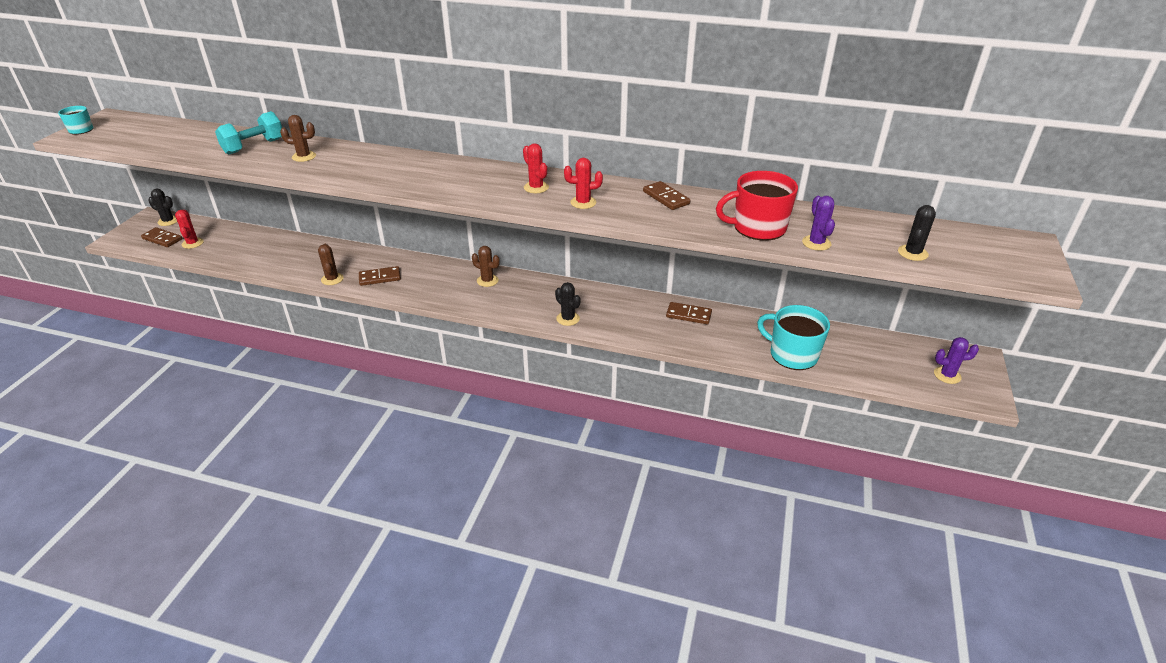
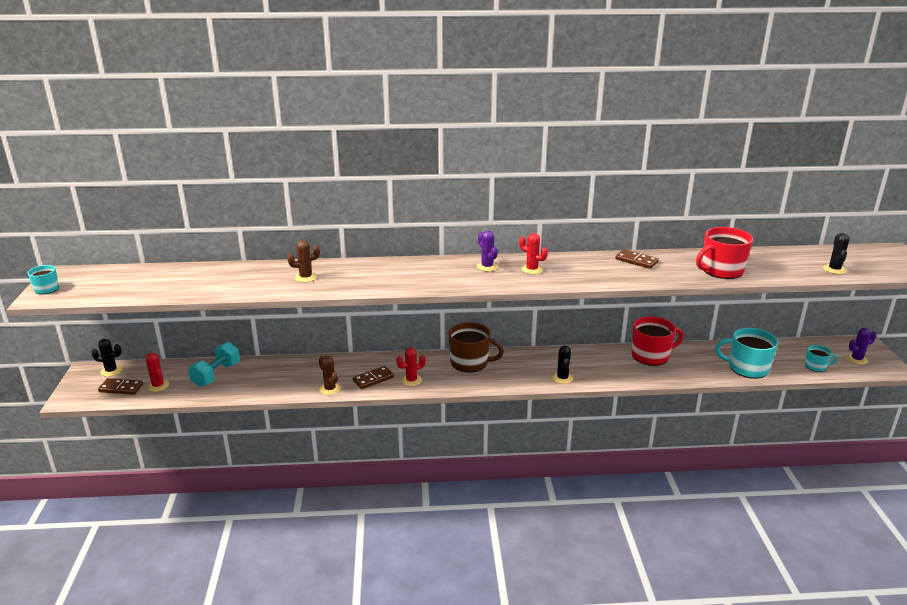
camera: 20 degrees left, 10 degrees down
(254, 146) = (247, 276): turquoise dumbbell -> turquoise dumbbell (216, 375)
(487, 280) = (470, 362): brown cactus -> brown mug
(568, 318) = (562, 378): black cactus -> black cactus turned 60 degrees clockwise
(583, 202) = (580, 274): red cactus -> red cactus (411, 380)
(688, 315) = (651, 356): brown domino -> red mug
(816, 243) = (769, 274): purple cactus -> purple cactus (487, 267)
(883, 372) = (816, 366): none -> turquoise mug

